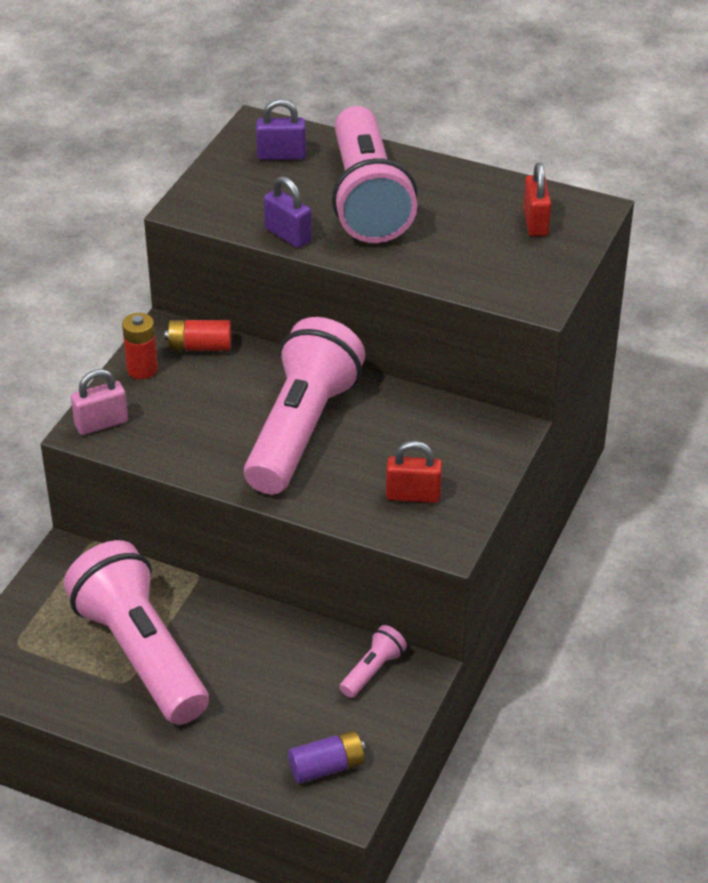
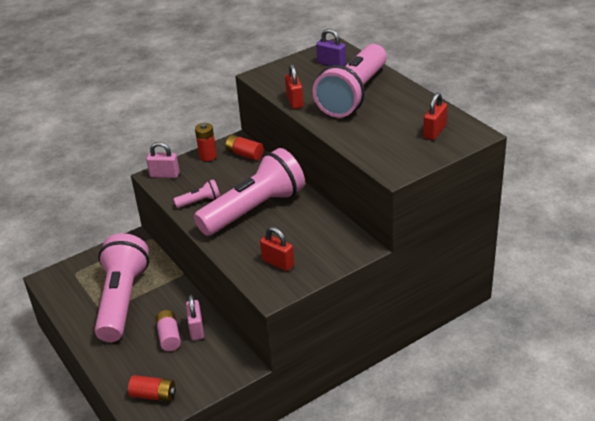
camera: 35 degrees right, 5 degrees down
(269, 677) = (169, 337): none -> pink battery
(288, 235) = (294, 101): purple padlock -> red padlock
(300, 649) = (196, 329): none -> pink padlock
(327, 767) = (154, 395): purple battery -> red battery
(373, 671) = (221, 356): pink flashlight -> pink flashlight (199, 201)

